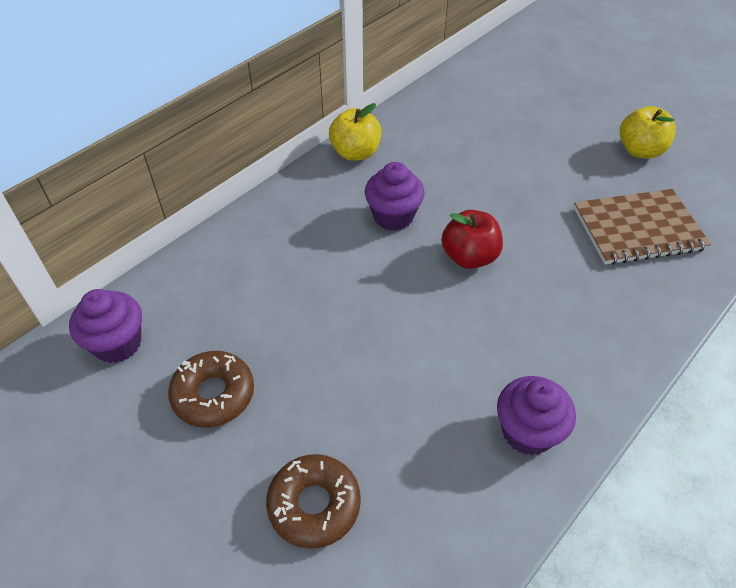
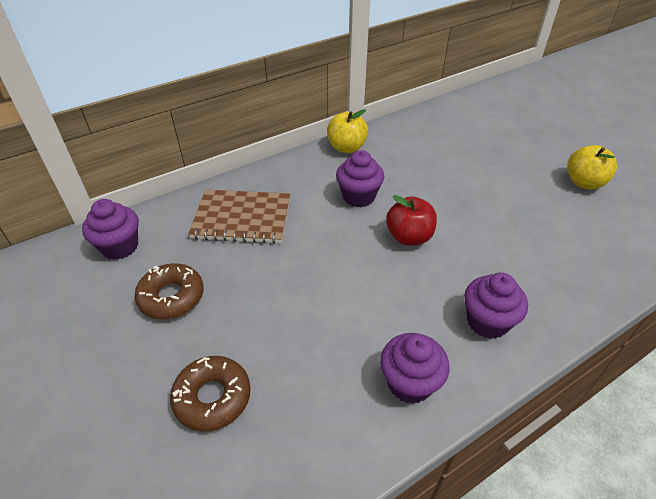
camera: 15 degrees right, 5 degrees down
(587, 341) = (487, 321): none -> purple cupcake
(638, 229) = (563, 242): brown notebook -> brown notebook (242, 218)

